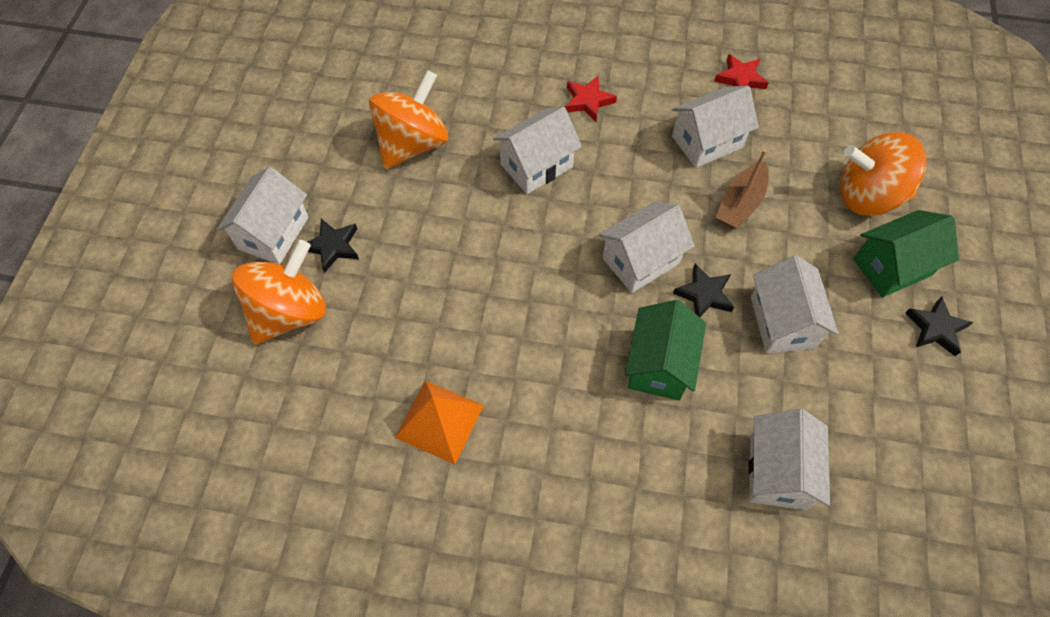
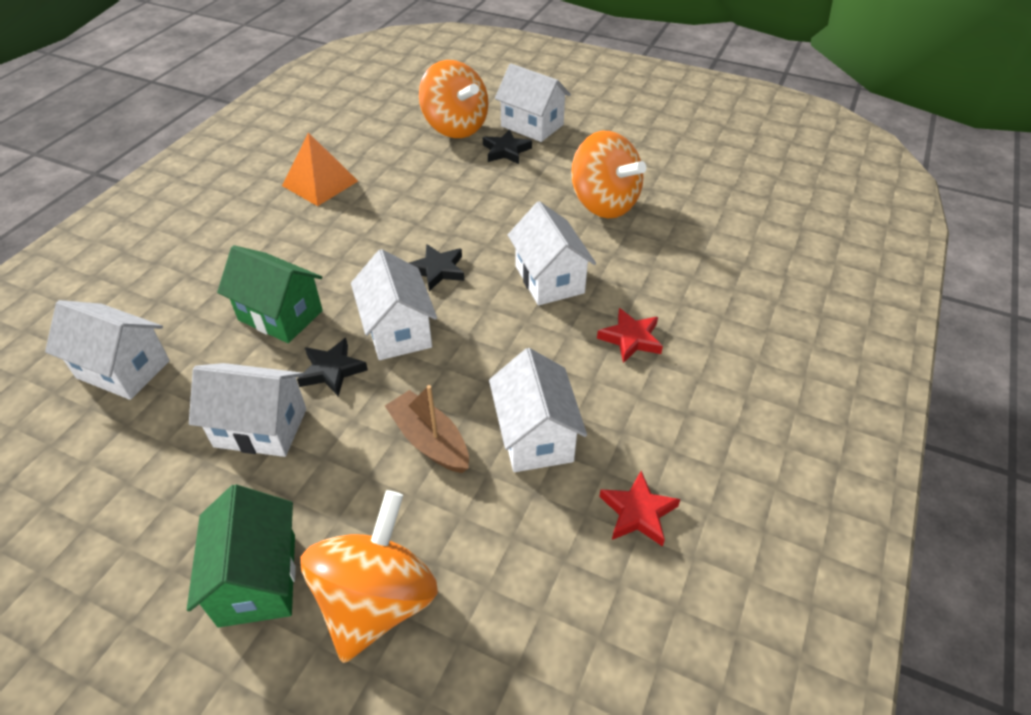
camera: 105 degrees right, 15 degrees down
(936, 328) = (149, 592): black star -> black star (437, 270)

